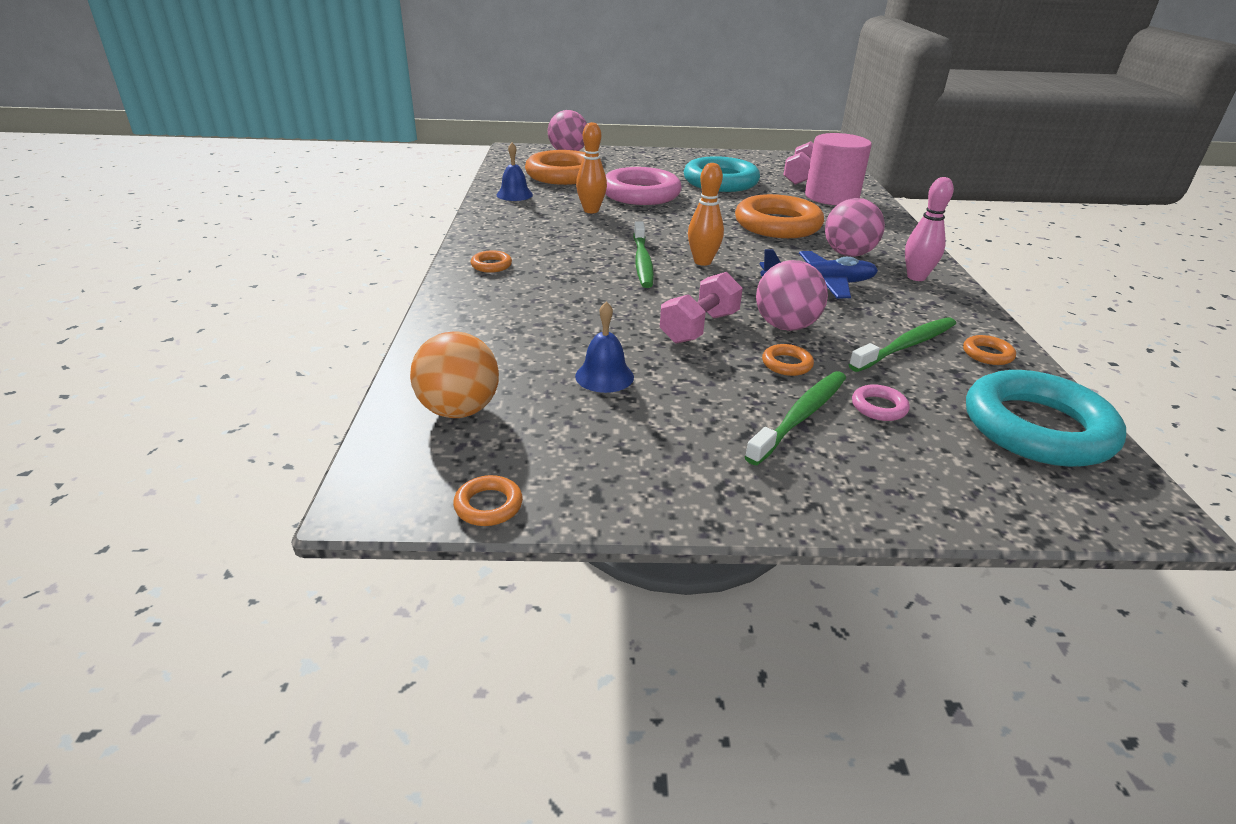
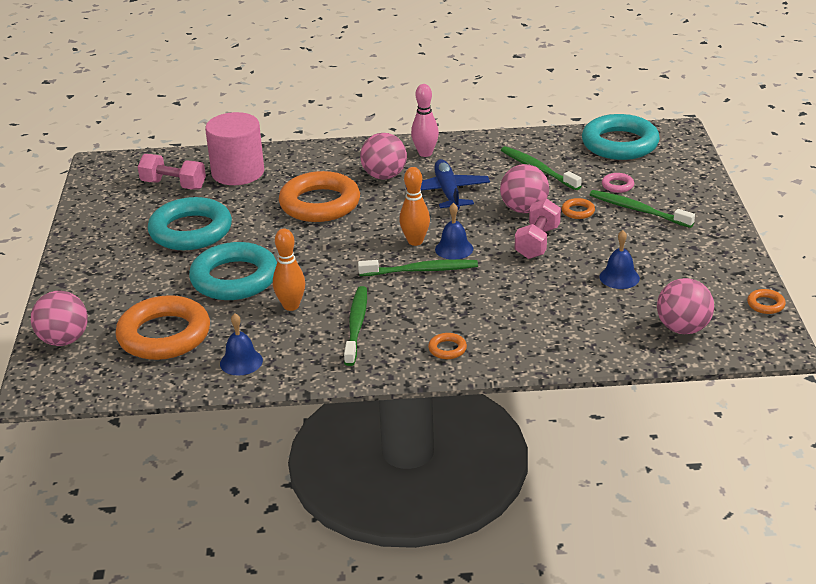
camera: 90 degrees left, 0 degrees up
(459, 410) = (683, 328): orange ball -> pink ball
(549, 231) = (356, 326): none -> green toothbrush
(640, 194) = (234, 278): pink ring -> turquoise ring
(686, 279) = (454, 249): none -> blue bell
(699, 328) = (537, 242): pink dumbbell -> pink dumbbell turned 75 degrees clockwise
(987, 354) = (540, 145): orange ring -> none

